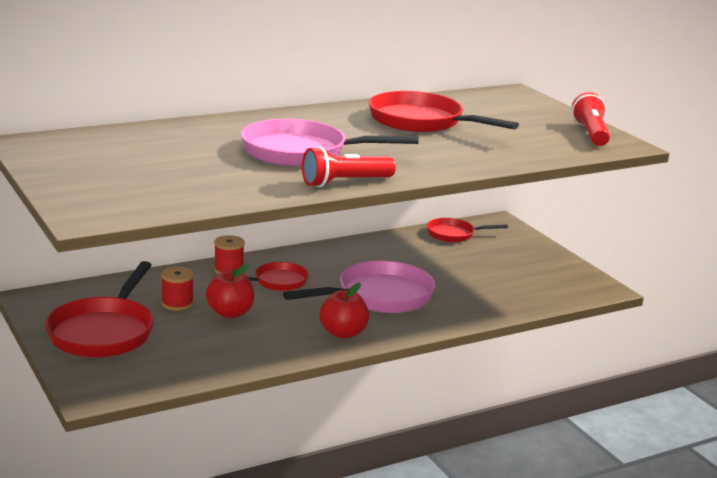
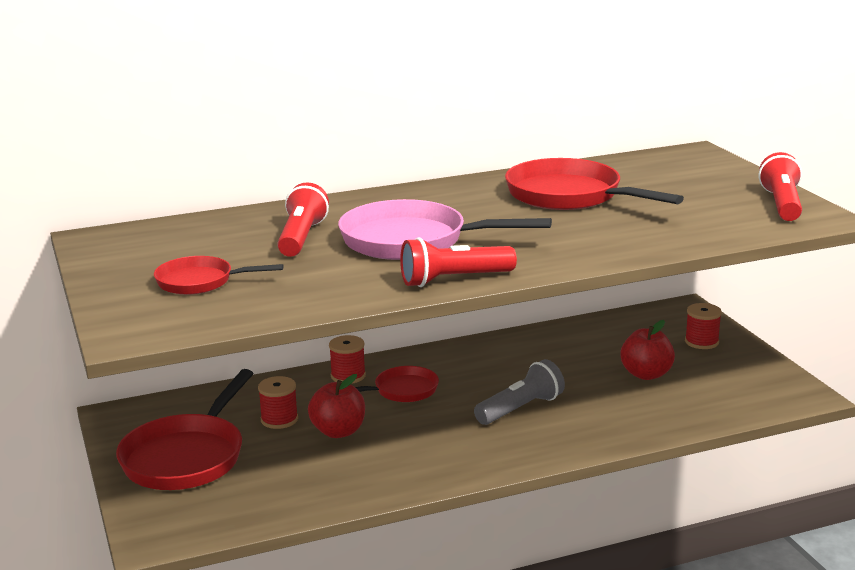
camera: 10 degrees right, 0 degrees up
(207, 147) = (301, 238): none -> red flashlight
(343, 333) = (468, 457): red apple -> red apple (646, 374)
(379, 296) = (521, 409): pink pan -> grey flashlight
(454, 234) = (627, 326): red pan -> red pan (200, 282)
(516, 248) = (701, 342): none -> red spool

